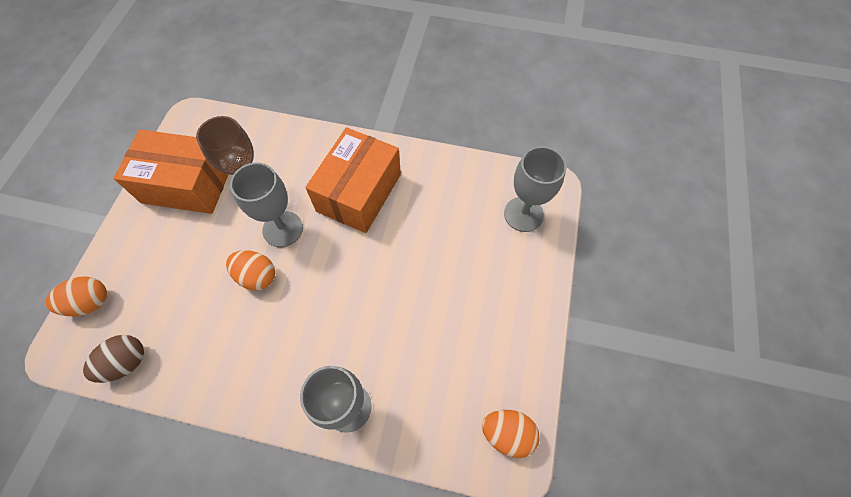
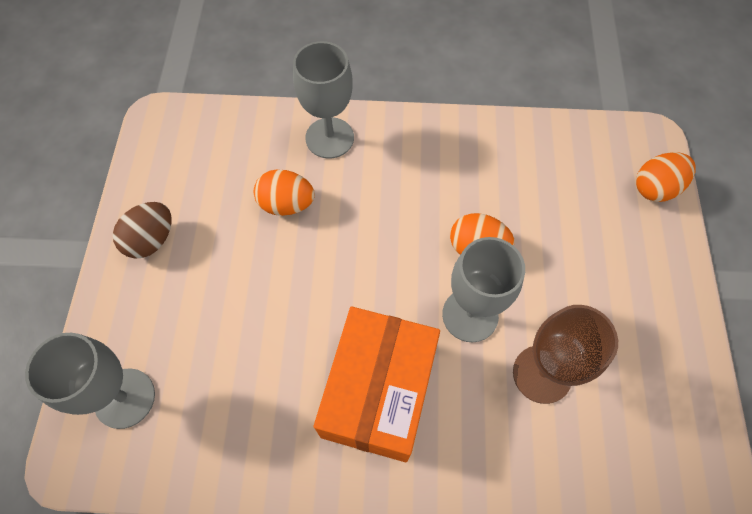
camera: 170 degrees right, 0 degrees up
(126, 362) = (574, 140): brown egg -> brown egg (151, 240)
(187, 184) = (639, 360): orange box -> none
(507, 433) = (165, 140): orange egg -> orange egg (286, 204)

